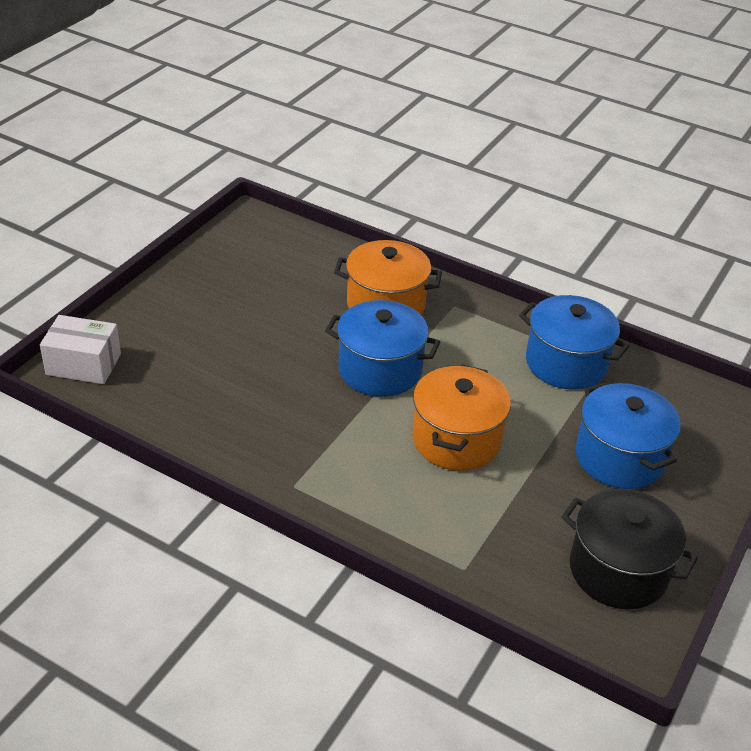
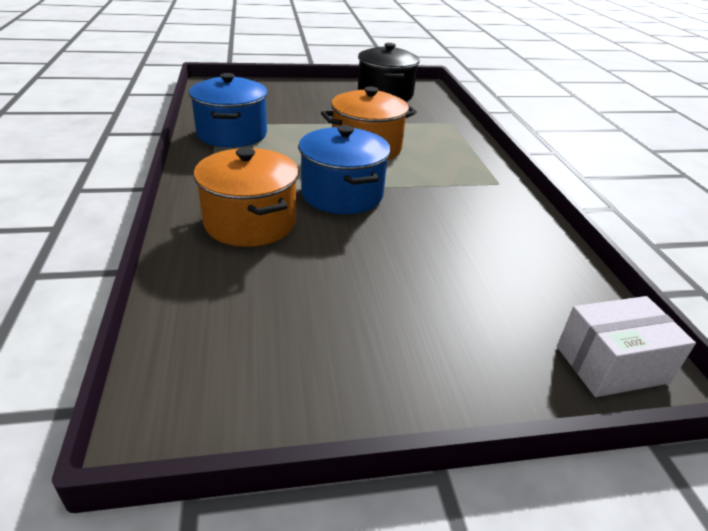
camera: 130 degrees left, 5 degrees down
(83, 364) = (611, 364): white box -> white box turned 75 degrees counterclockwise
(619, 457) = (304, 105): blue pot -> none

